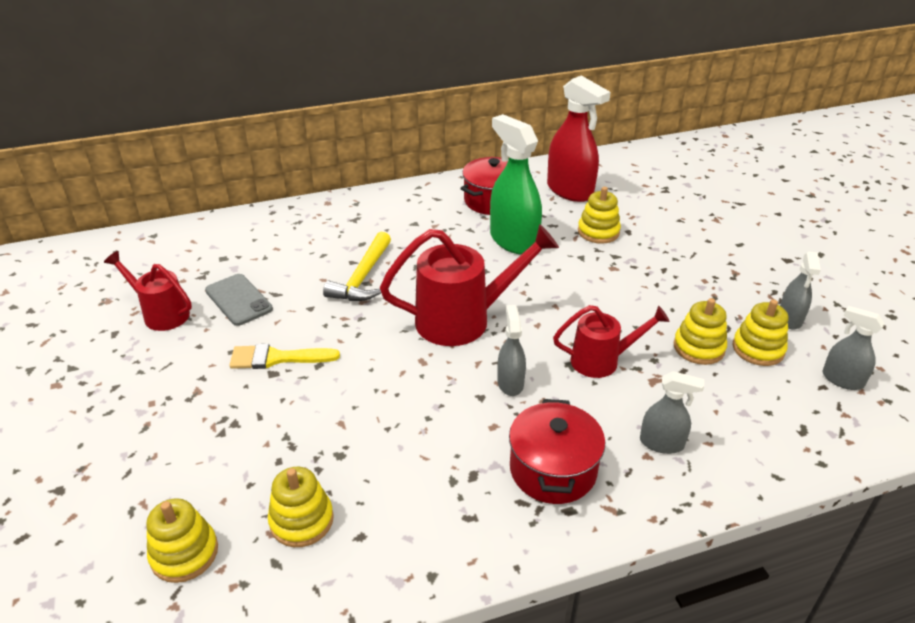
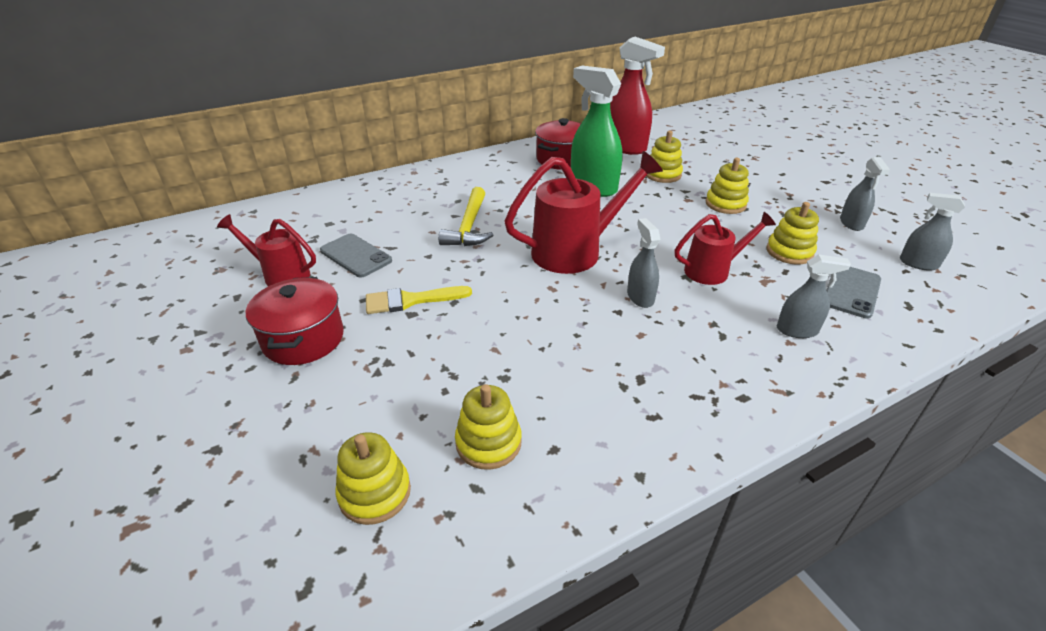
camera: 10 degrees left, 0 degrees up
(552, 470) = (712, 364): red pot -> red pot (303, 339)
(746, 404) = (851, 291): none -> grey phone
(758, 349) = (838, 248): yellow stacking toy -> yellow stacking toy (725, 204)

